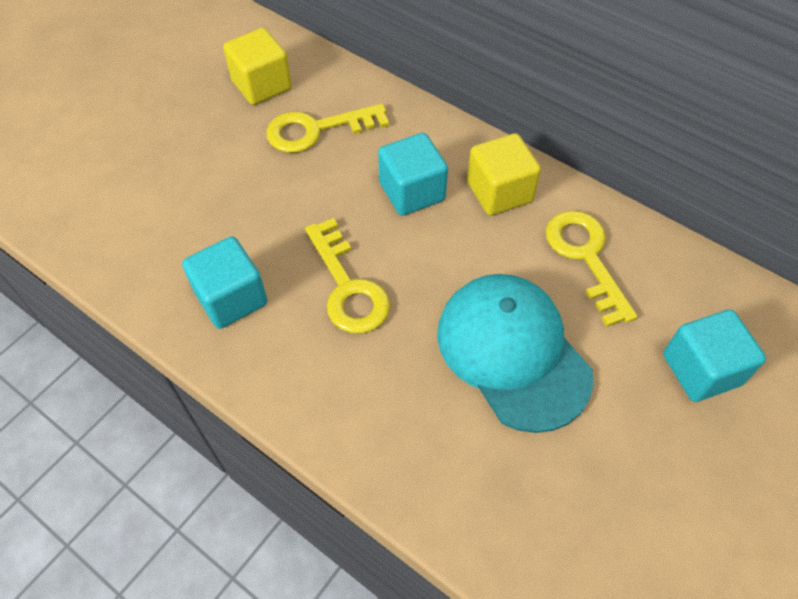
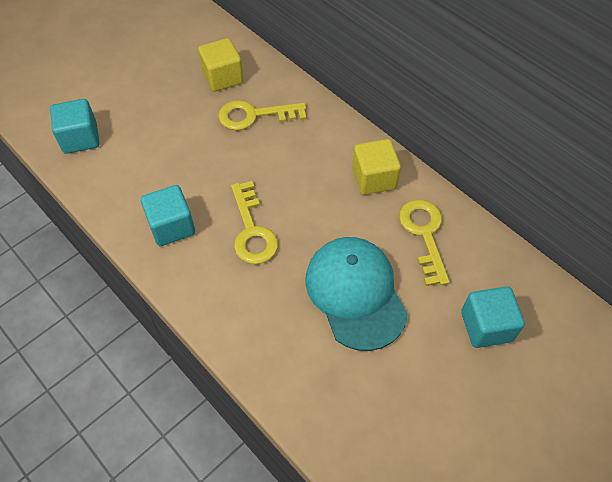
camera: 10 degrees right, 0 degrees up
(412, 192) = (311, 169): turquoise cube -> turquoise cube (80, 138)

